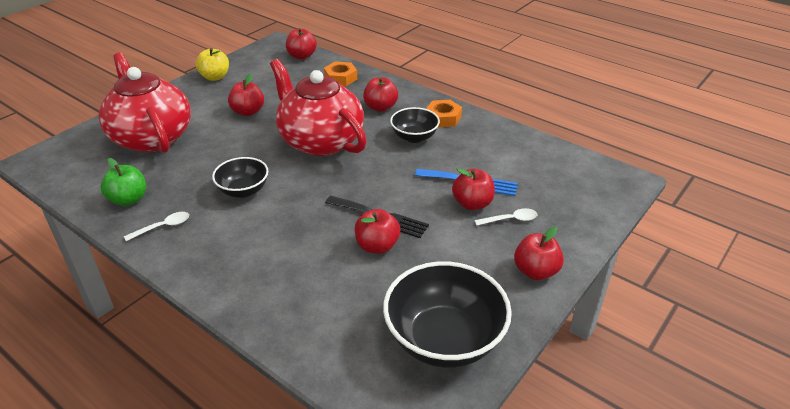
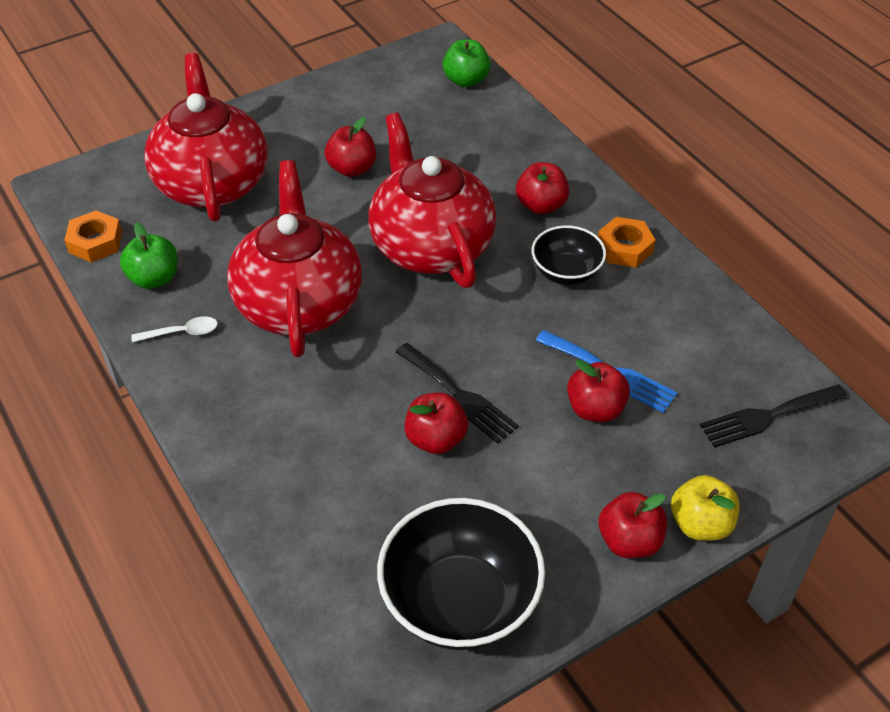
camera: 20 degrees right, 10 degrees up
(215, 77) = (329, 94): yellow apple -> yellow apple (700, 524)
(243, 190) = (299, 303): black bowl -> red teapot
(302, 56) = (466, 80): red apple -> green apple
(340, 78) = (506, 136): orange nut -> orange nut (95, 242)
(510, 219) = (636, 450): white spoon -> none
(577, 183) = (767, 416): none -> black fork

